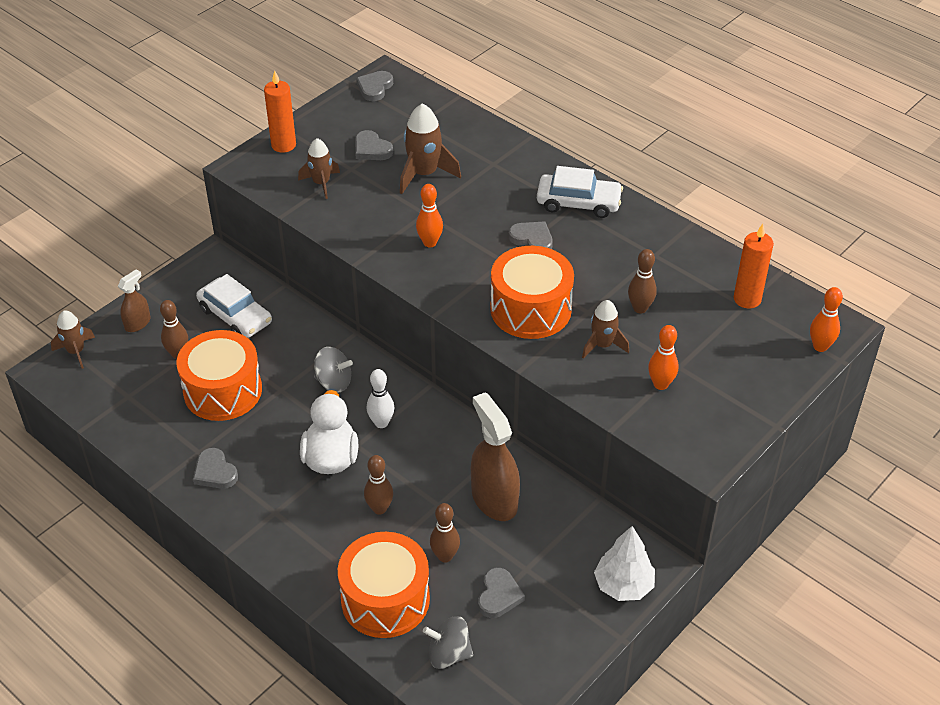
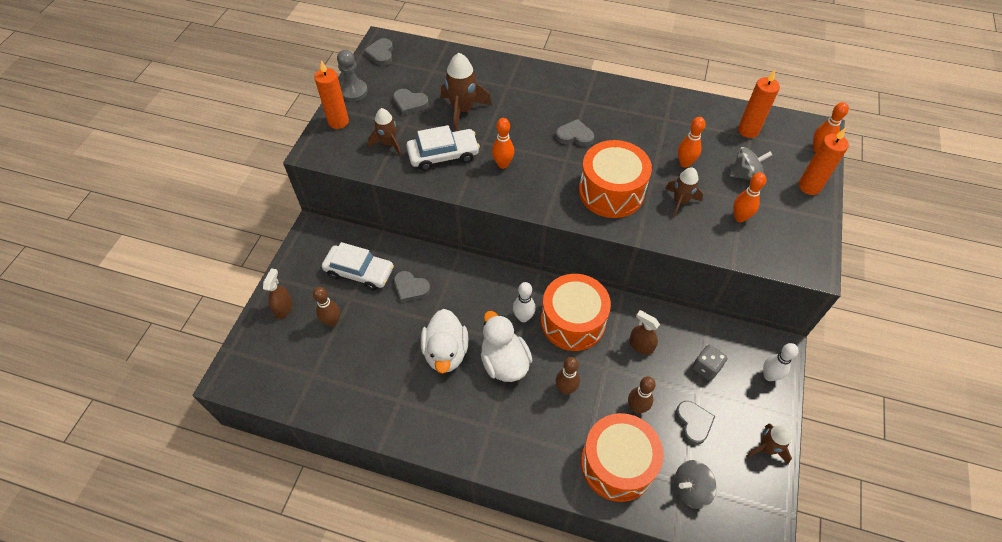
camera: 25 degrees left, 10 degrees up
(76, 351) = (245, 353): brown rocket -> brown rocket (766, 448)
(215, 472) = (422, 412): grey heart -> grey heart (410, 288)
(223, 391) = (387, 339): orange drum -> orange drum (573, 321)
(275, 426) = (446, 352): none -> white duck
(319, 119) = (353, 91): none -> grey pawn
(334, 382) = (468, 298): grey spinning top -> grey spinning top (745, 175)
(494, 499) = (641, 345): brown spray bottle -> brown spray bottle, size x0.54
(554, 549) = (706, 367): none -> grey dice
(578, 203) = (587, 97): white car -> white car (443, 155)
(623, 586) = (769, 376): white tree -> white bowling pin
(640, 308) = (684, 163): brown bowling pin -> orange bowling pin
(774, 382) = (809, 186): none -> orange candle

